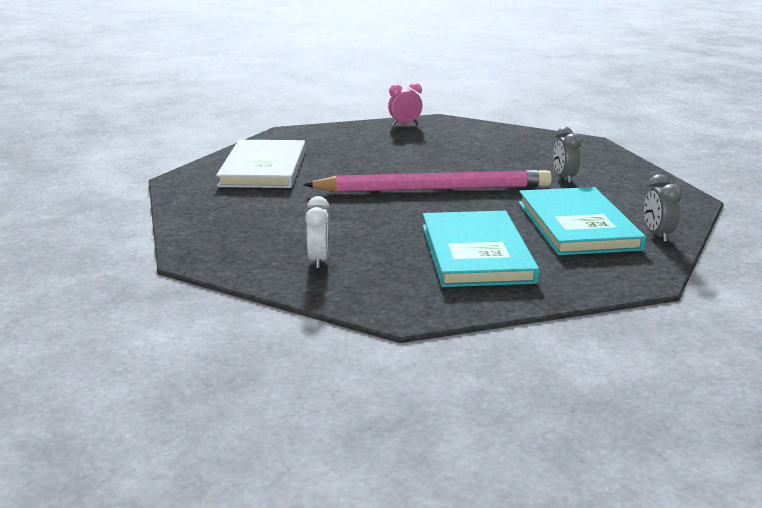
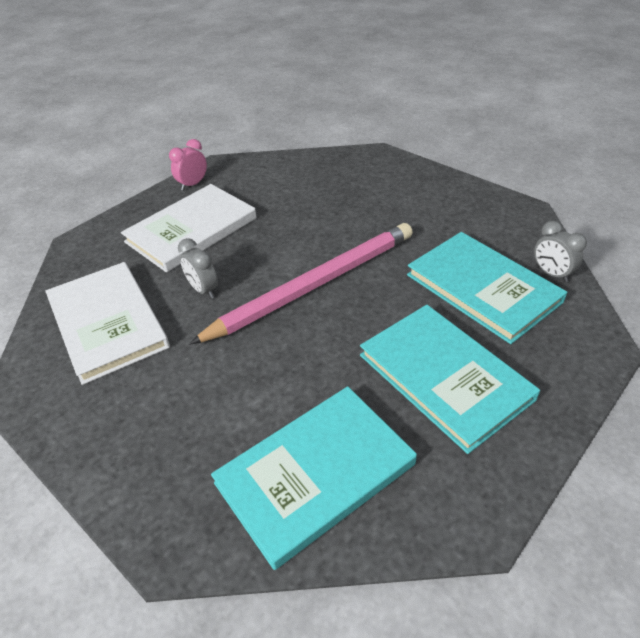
camera: 30 degrees left, 20 degrees up
(319, 261) = (315, 473): white clock -> turquoise book
(374, 144) = (191, 230): none -> white book
(564, 178) = (408, 218): grey clock -> grey clock (203, 290)

